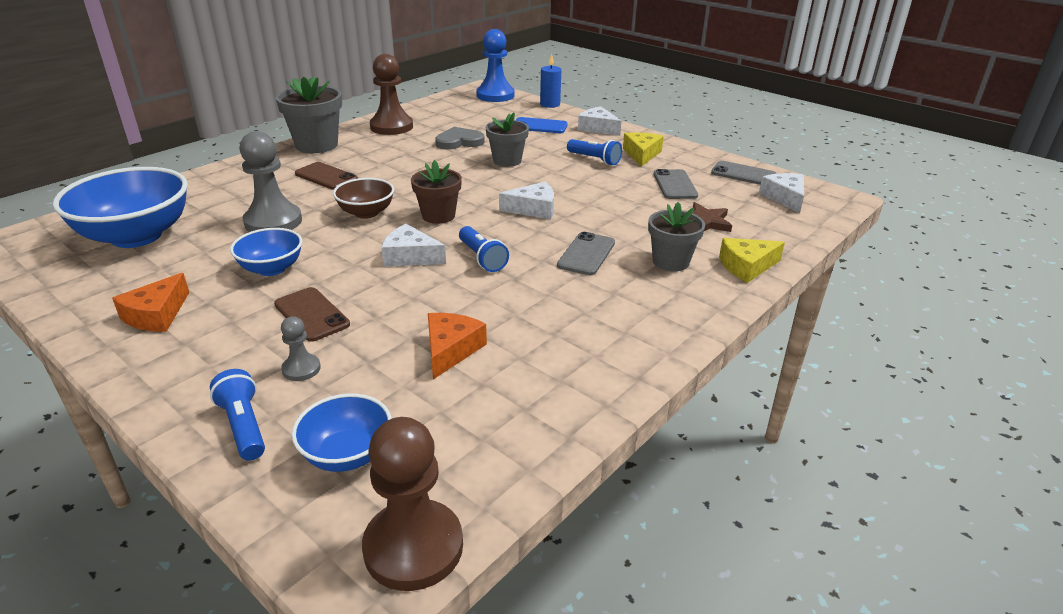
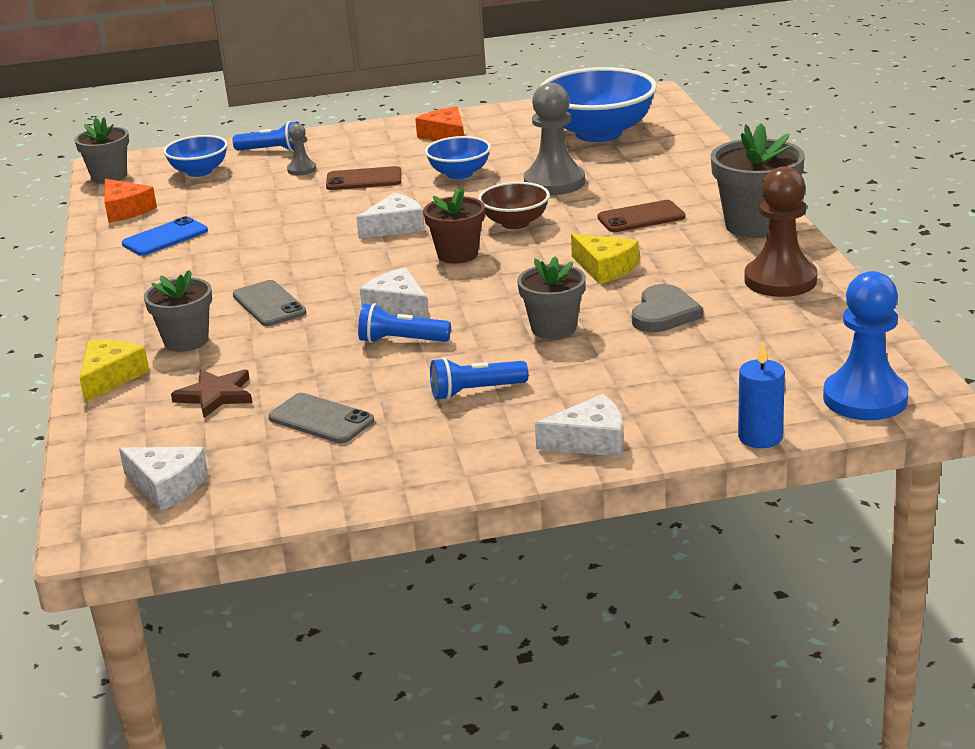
camera: 130 degrees right, 5 degrees down
(413, 547) = (109, 176): brown pawn -> grey flower pot
(451, 350) = (239, 215): orange cheese -> orange cheese (125, 210)
(482, 258) = (342, 255): blue flashlight -> blue flashlight (401, 341)
(533, 209) = (398, 306): white cheese -> white cheese turned 105 degrees clockwise
(540, 126) = (658, 392): blue phone -> blue phone (165, 237)
(642, 154) = (442, 437): yellow cheese -> yellow cheese (605, 268)
(743, 174) = (268, 492): grey phone -> none

